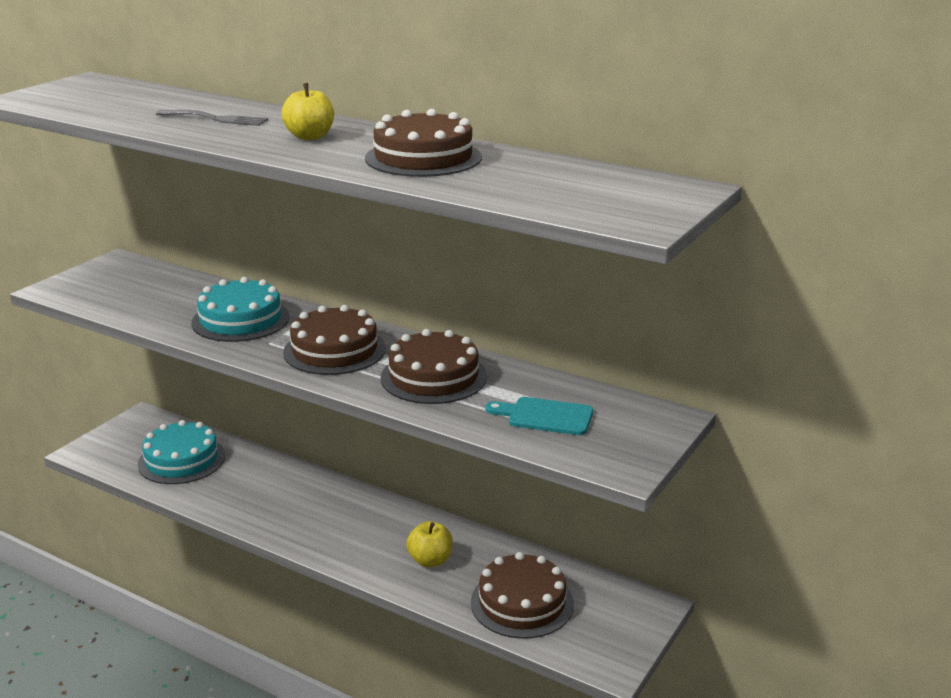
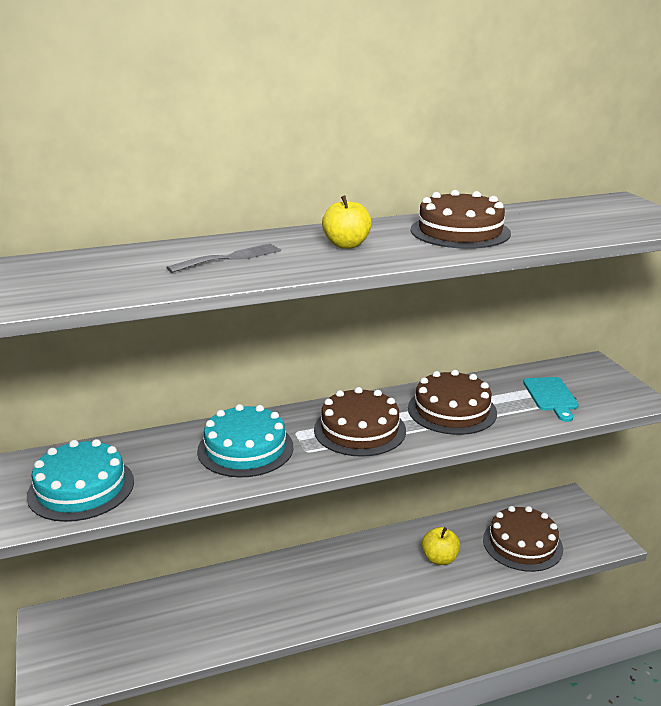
camera: 50 degrees left, 0 degrees up
(181, 460) = (152, 625): turquoise cake -> turquoise cake (81, 488)
(545, 416) = (551, 396): turquoise cutting board -> turquoise cutting board turned 60 degrees counterclockwise

